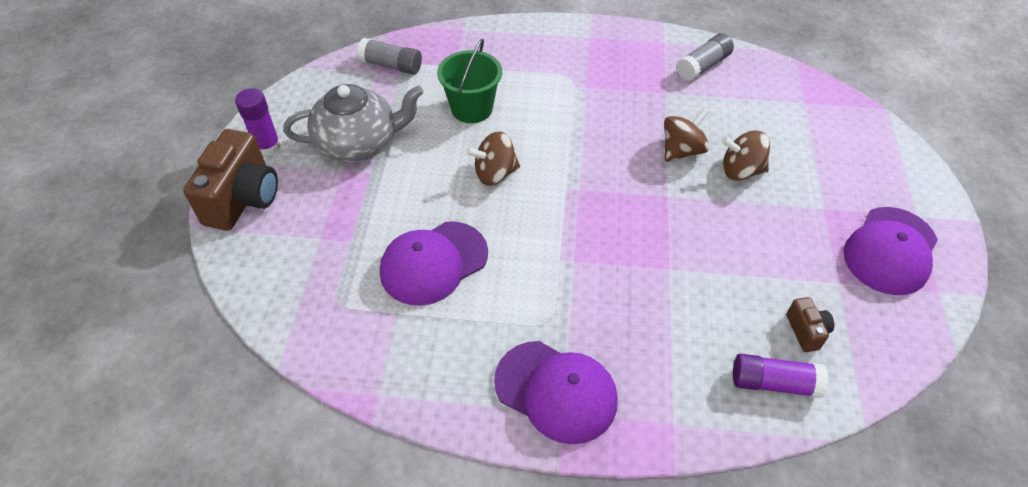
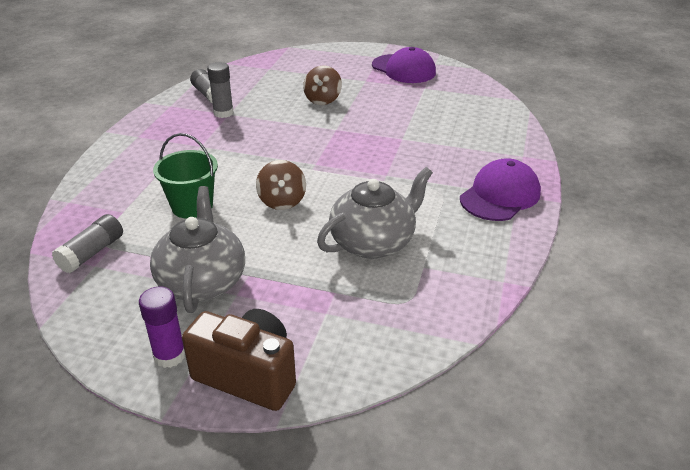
camera: 80 degrees left, 15 degrees down
(433, 263) = (373, 242): purple cap -> grey teapot
(665, 88) = (223, 113): none -> grey glue stick
(682, 150) = (294, 117): brown spinning top -> none
(774, 383) = (493, 119): purple glue stick -> none
(806, 331) = (458, 103): brown camera -> none

